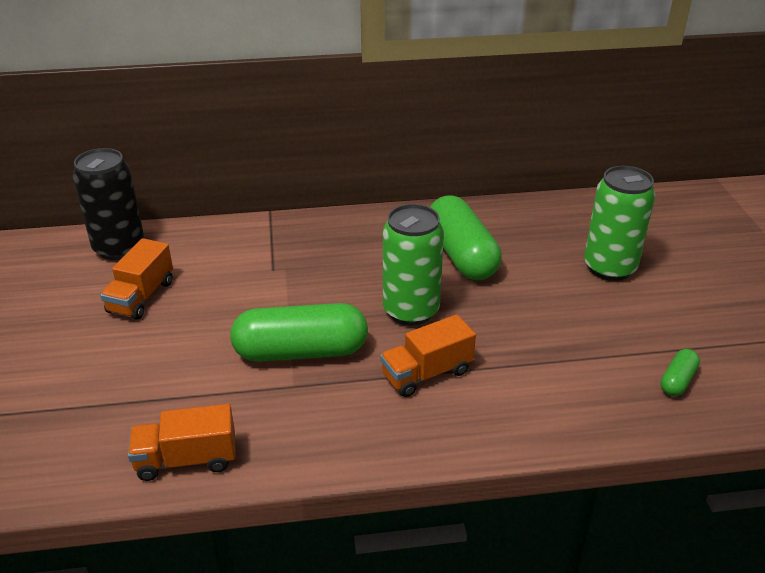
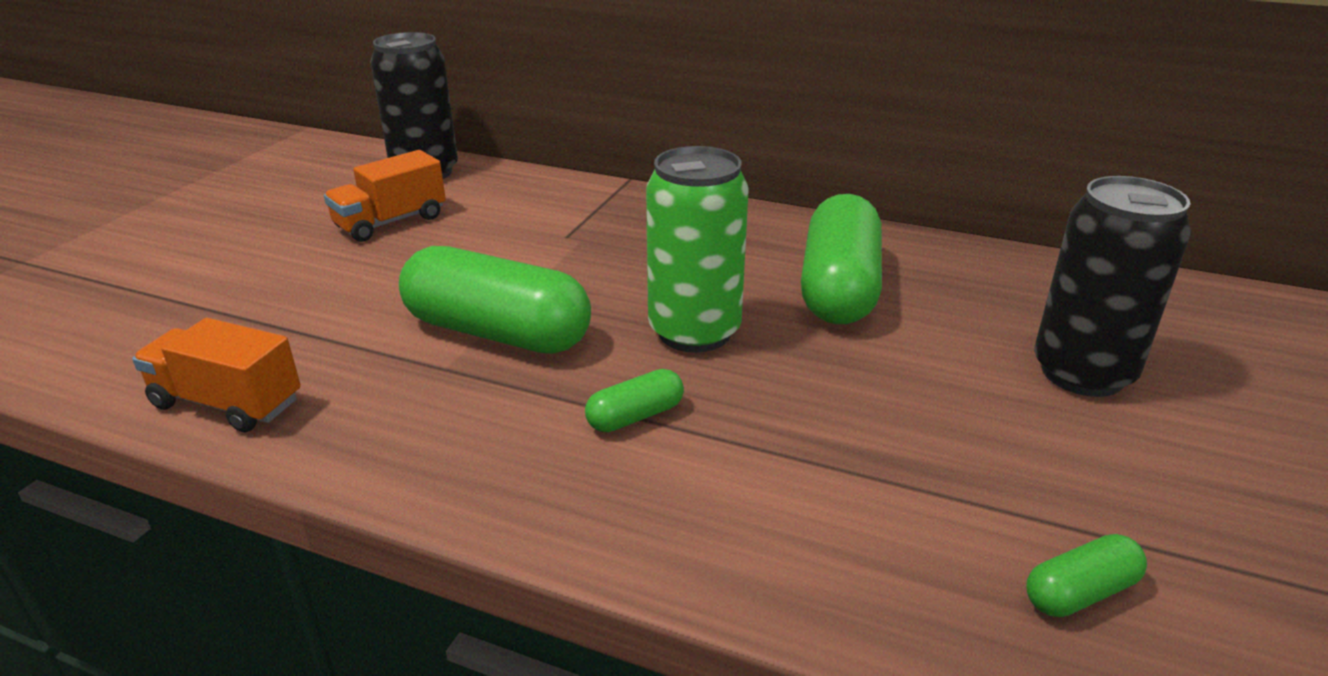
camera: 30 degrees right, 5 degrees down
(426, 373) = (635, 416): orange truck -> green capsule
(609, 268) = (1082, 373): green can -> black can

